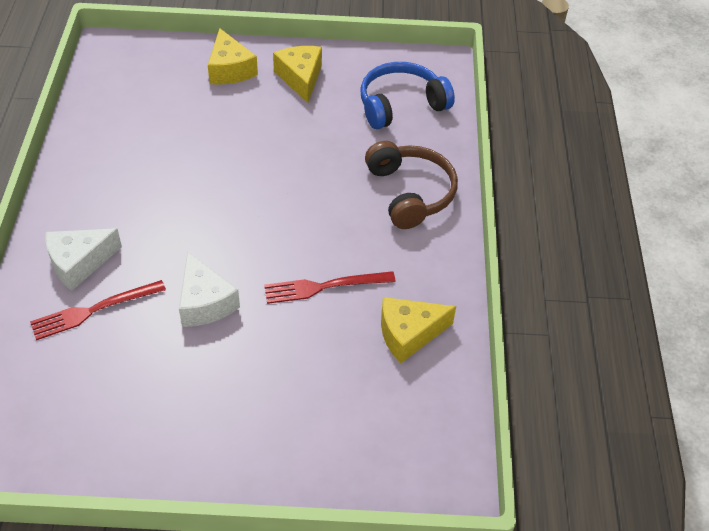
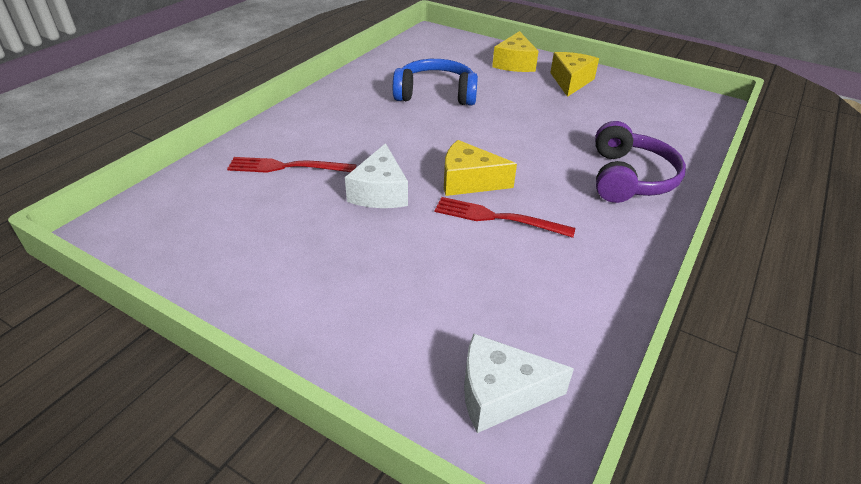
camera: 30 degrees right, 10 degrees down
(79, 263) = (304, 135): white cheese -> white cheese (500, 393)
(401, 105) = (654, 119): blue headphones -> blue headphones (435, 94)
(409, 334) = (562, 286): yellow cheese -> yellow cheese (469, 181)
(410, 193) = (629, 178): brown headphones -> purple headphones

